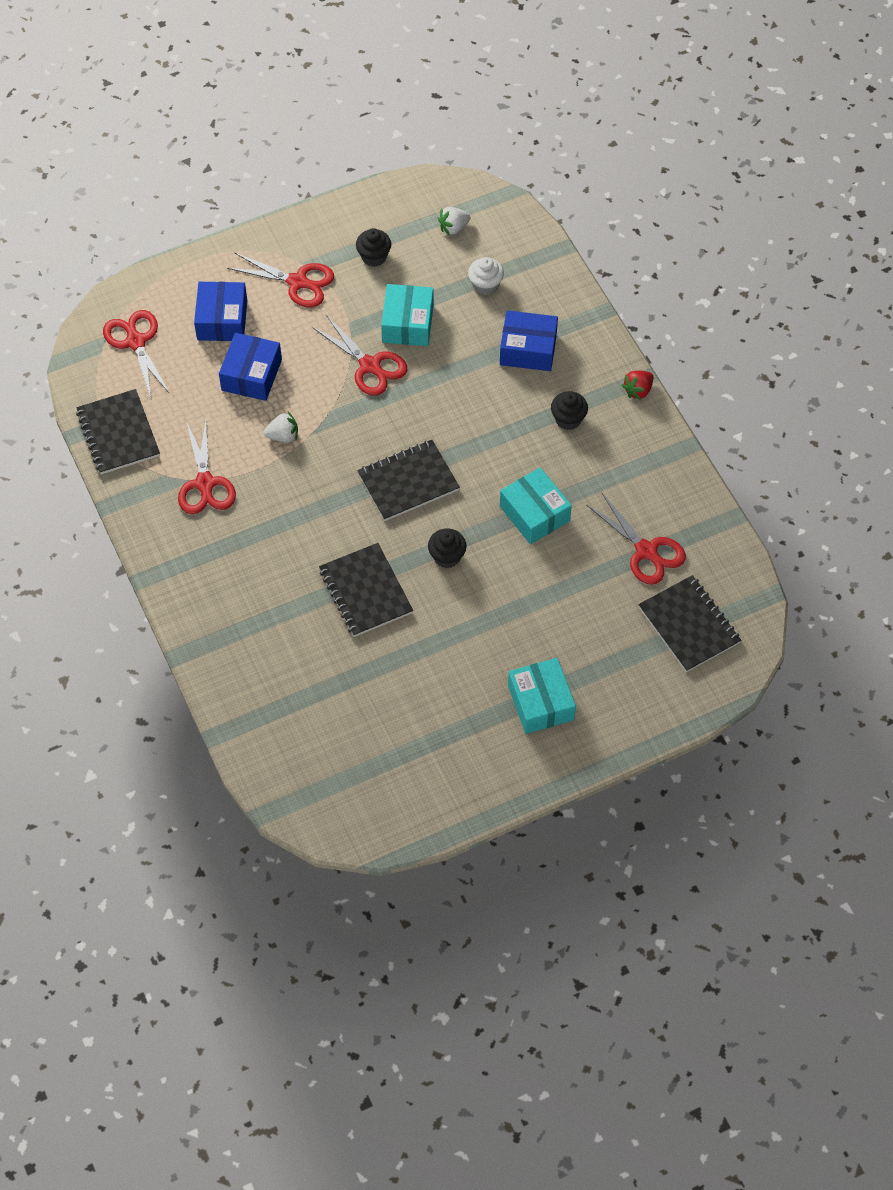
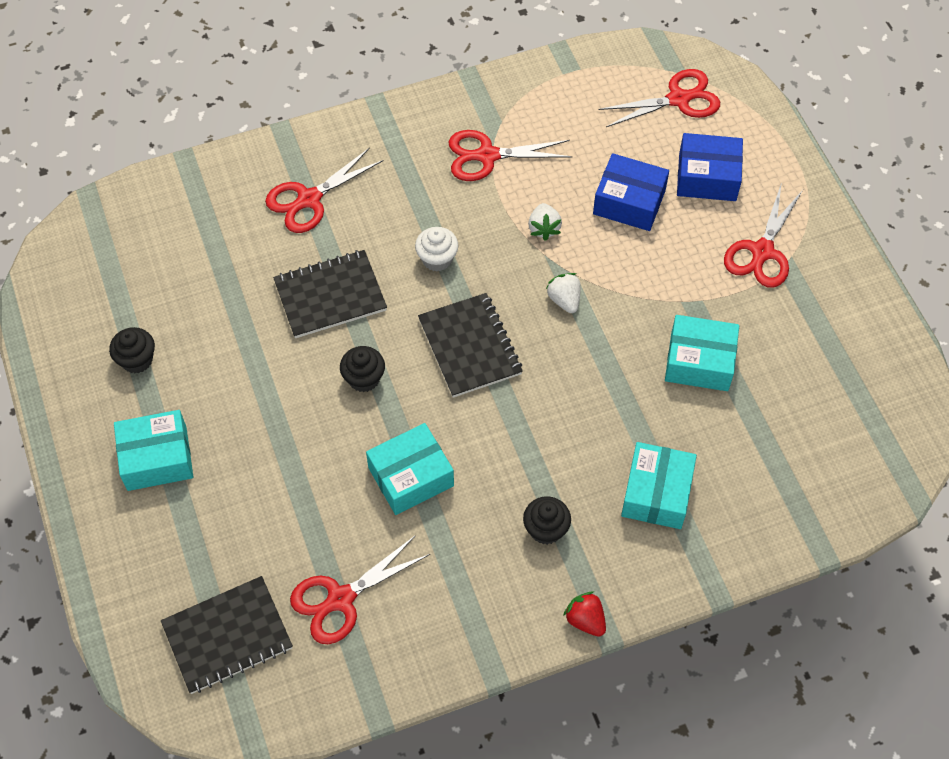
camera: 95 degrees right, 0 degrees up
(118, 433) = (558, 83): black notebook -> none
(370, 365) = (637, 318): red scissors -> red scissors (309, 199)
(374, 257) = (802, 332): black cupcake -> black cupcake (137, 360)
(453, 228) = (852, 424): white strawberry -> white strawberry (564, 300)
(485, 285) = (759, 453): white cupcake -> white cupcake (437, 259)
(528, 349) = (656, 493): blue box -> turquoise box

